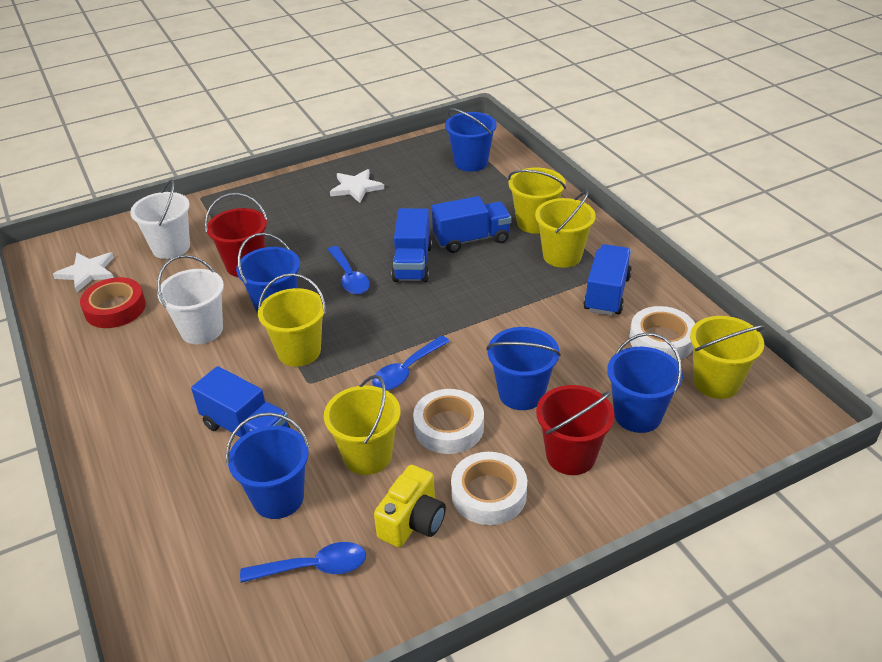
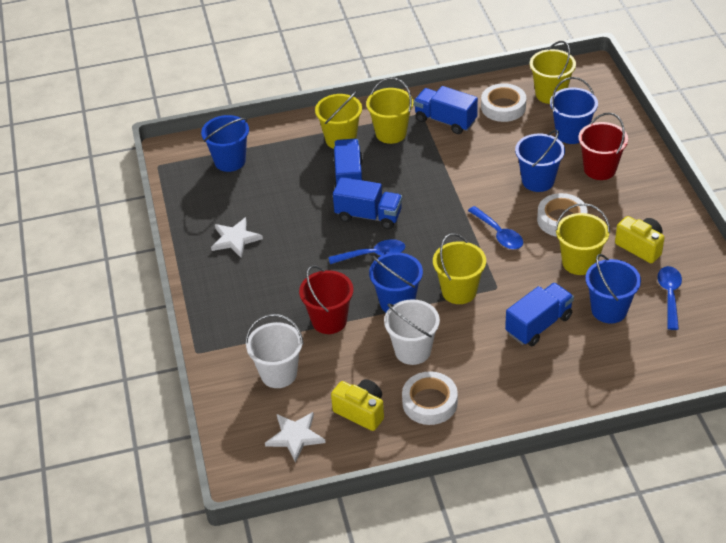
camera: 75 degrees left, 5 degrees up
(115, 308) = (361, 411): red tape -> yellow camera
(489, 494) = (624, 210): white tape -> white tape (429, 402)

